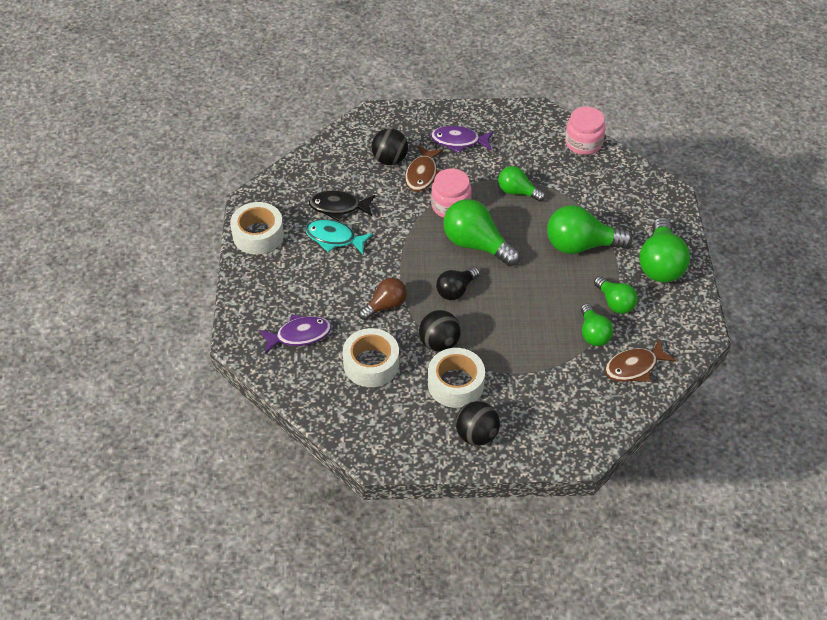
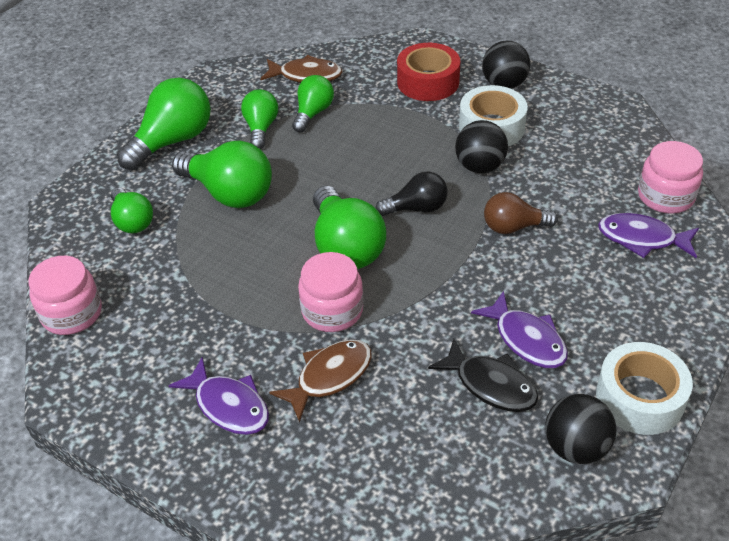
camera: 145 degrees left, 5 degrees down
(298, 378) = (665, 196): none -> pink jar
(334, 238) = (526, 339): turquoise fish -> purple fish
(371, 364) = (571, 177): white tape -> none
(390, 160) = (357, 427): black ball -> black ball (575, 447)
(517, 192) = (230, 288): green light bulb -> green light bulb (132, 221)
(537, 407) = (428, 82): none -> red tape

